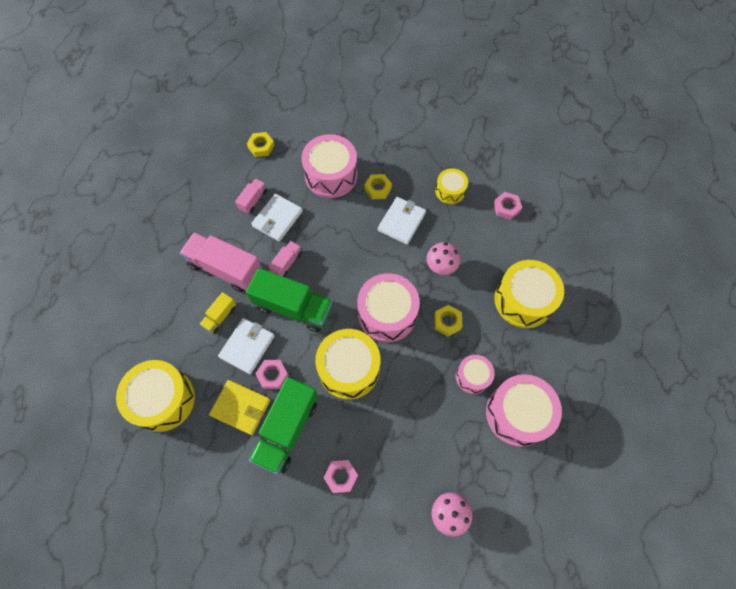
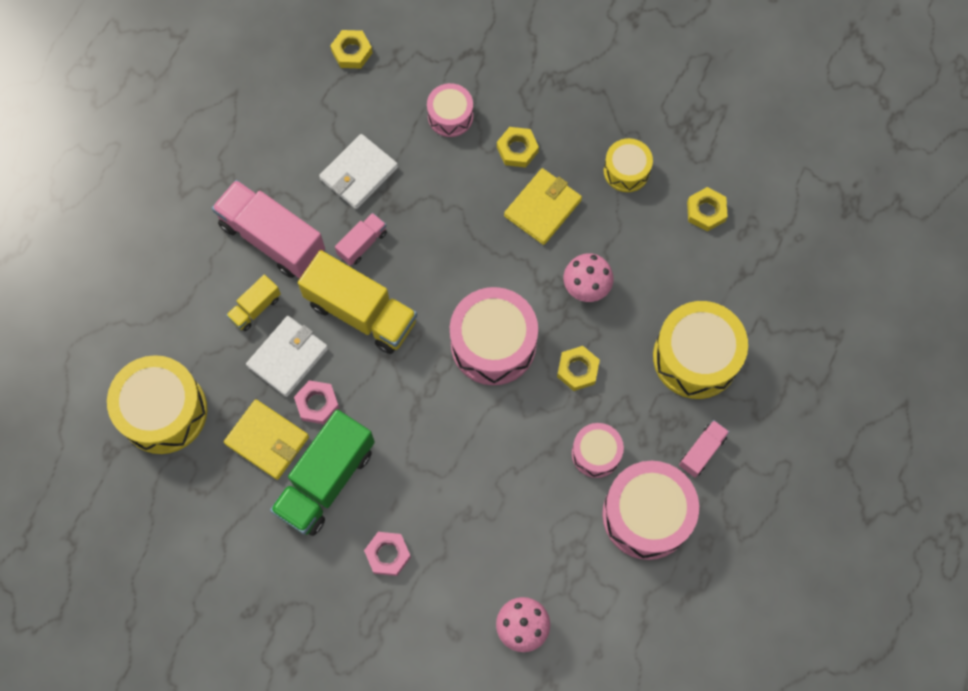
camera: 10 degrees right, 5 degrees up
(253, 200) = (327, 138): pink truck -> pink truck (702, 451)
(293, 307) = (361, 312): green truck -> yellow truck
(331, 175) = (450, 116): pink drum -> pink drum, size x0.56
(349, 368) = (424, 412): yellow drum -> none
(401, 222) = (542, 208): white wallet -> yellow wallet
(506, 207) = (706, 211): pink nut -> yellow nut

